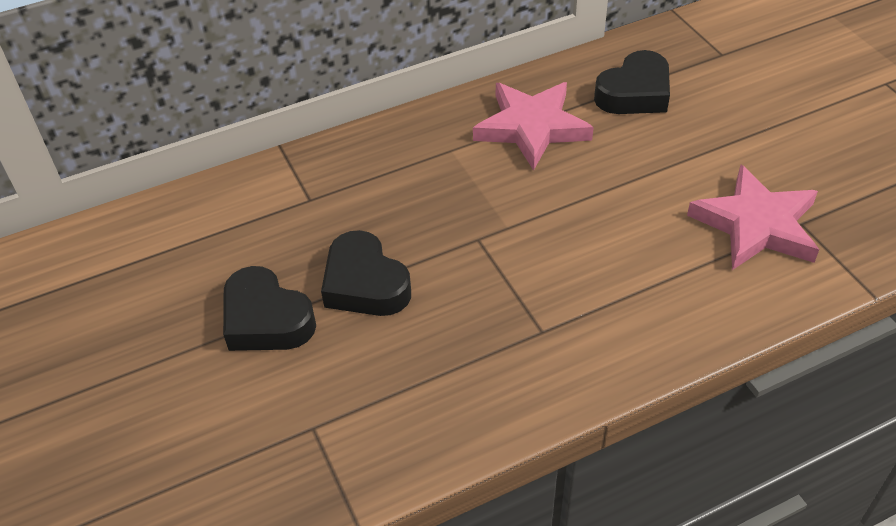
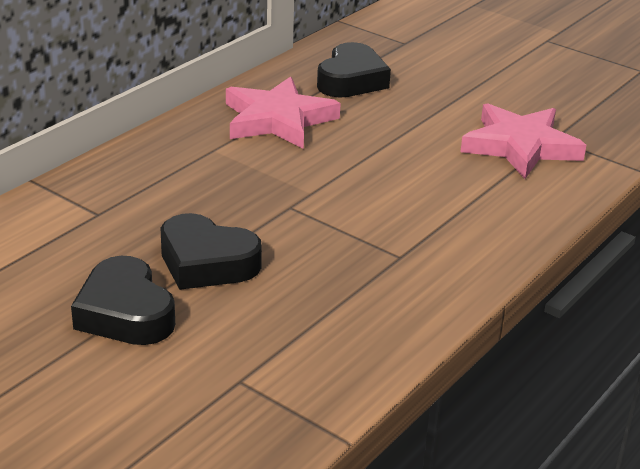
camera: 30 degrees left, 15 degrees down
(266, 319) = (125, 313): black heart -> black heart turned 45 degrees clockwise

